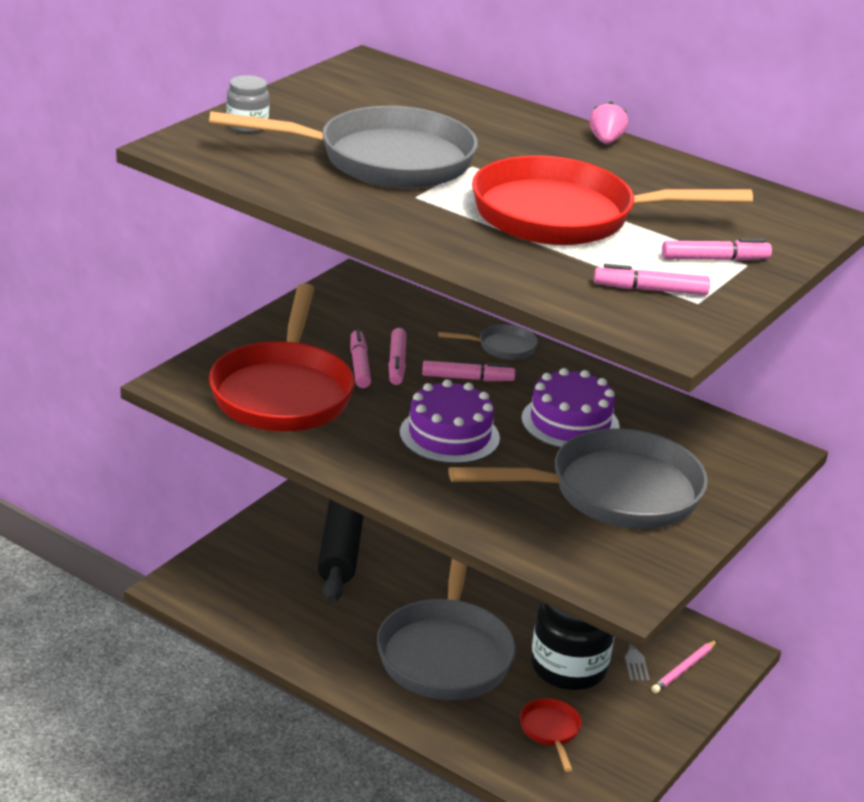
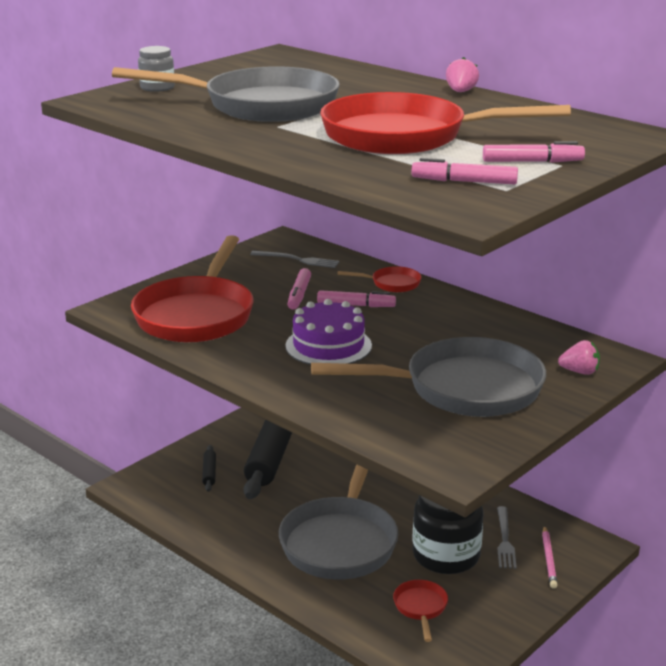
camera: 10 degrees right, 5 degrees down
(271, 567) = (209, 472): none -> black rolling pin
(359, 365) = (267, 296): pink marker -> none
(381, 311) = (297, 260): none -> grey fork
(502, 347) = (392, 284): grey pan -> red pan
(570, 422) = (437, 337): purple cake -> none
(684, 669) = (549, 559): pink pencil -> pink pencil turned 45 degrees counterclockwise
(736, 469) = (579, 372): none -> pink strawberry

